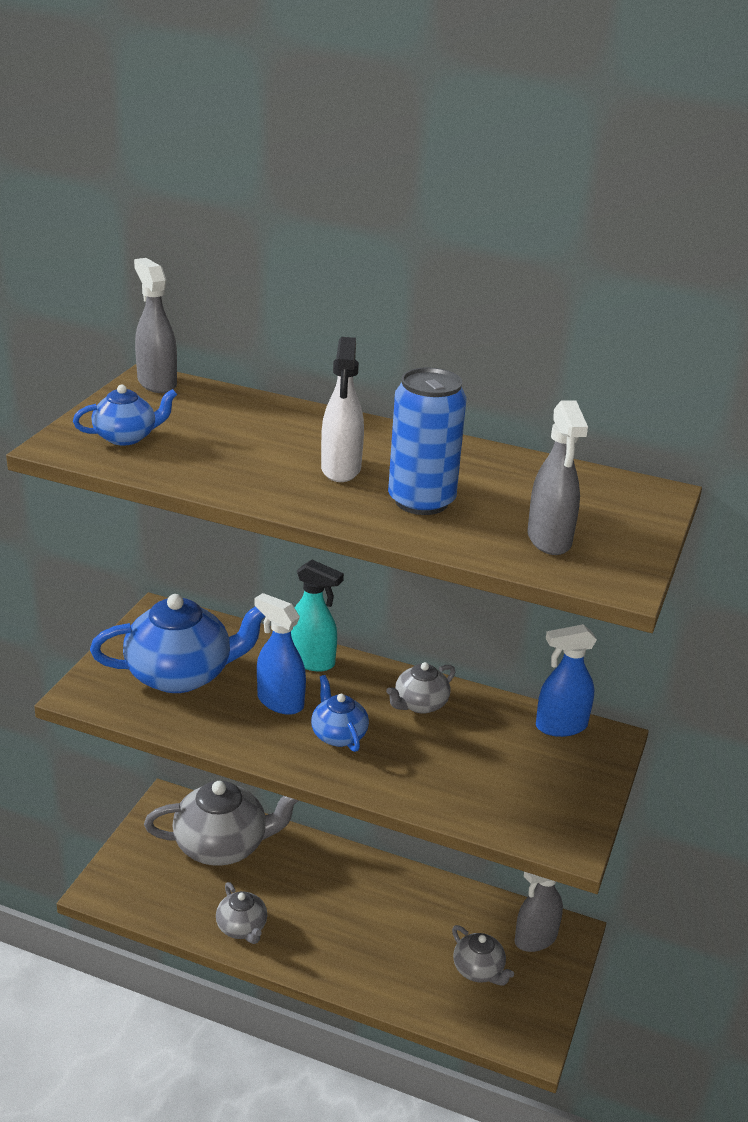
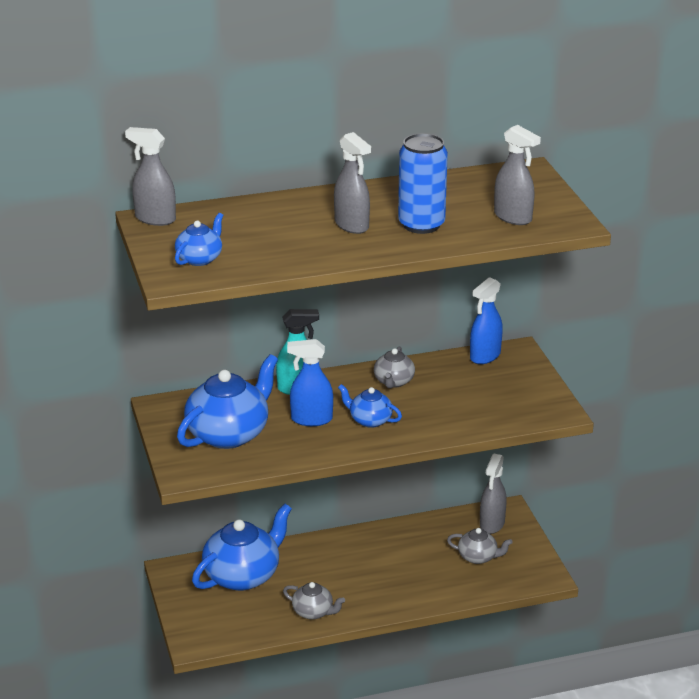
camera: 35 degrees left, 0 degrees up
(223, 846) = (243, 575): grey teapot -> blue teapot
(341, 469) = (352, 225): white spray bottle -> grey spray bottle

